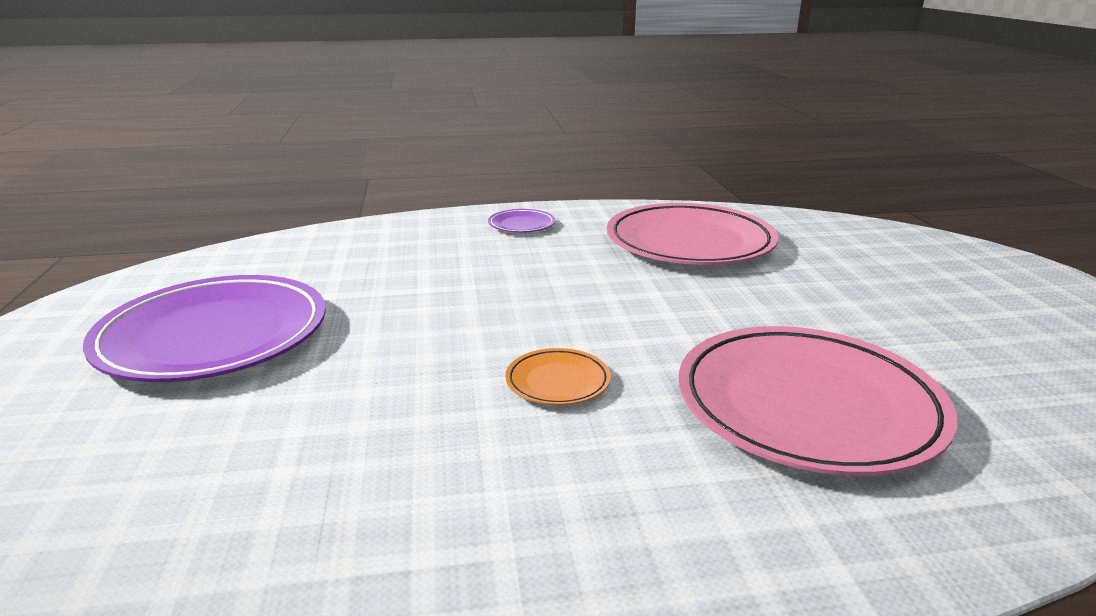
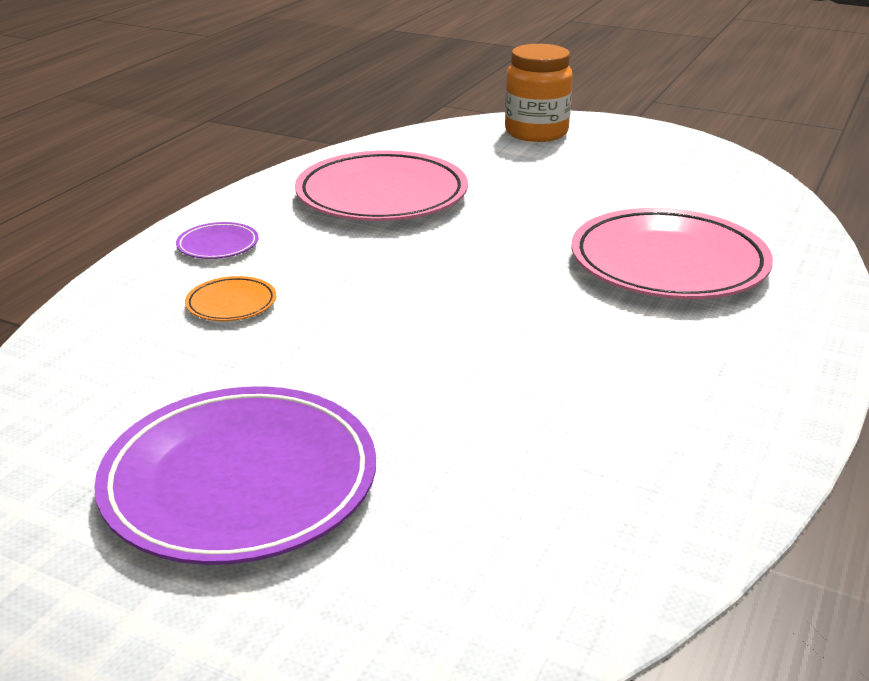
camera: 55 degrees left, 5 degrees up
(558, 381) = (544, 333): orange plate -> orange plate (231, 304)
(945, 256) = (536, 132): none -> orange jar

